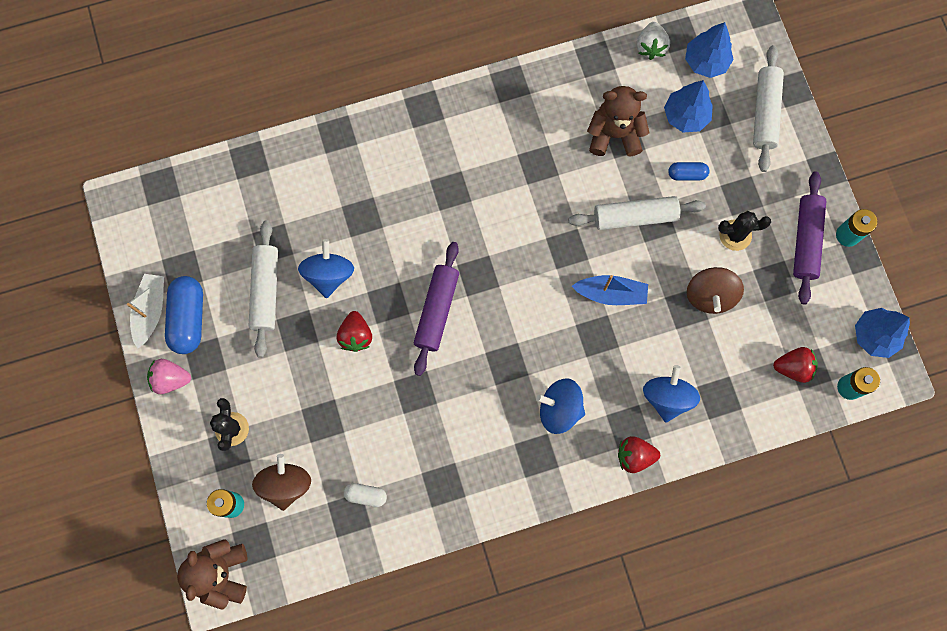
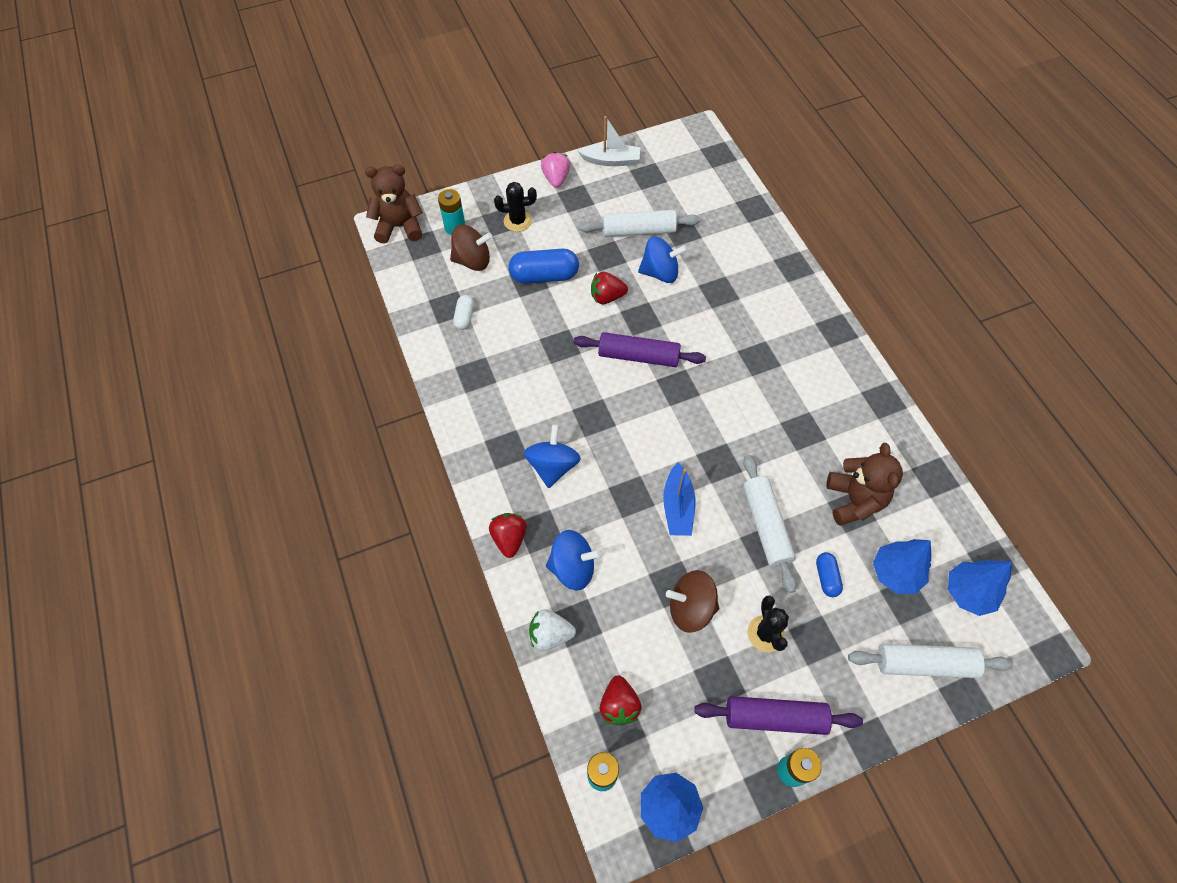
camera: 85 degrees right, 15 degrees down
(188, 318) = (608, 184): blue capsule -> blue capsule (544, 276)
(650, 47) = (967, 532): white strawberry -> white strawberry (550, 634)

